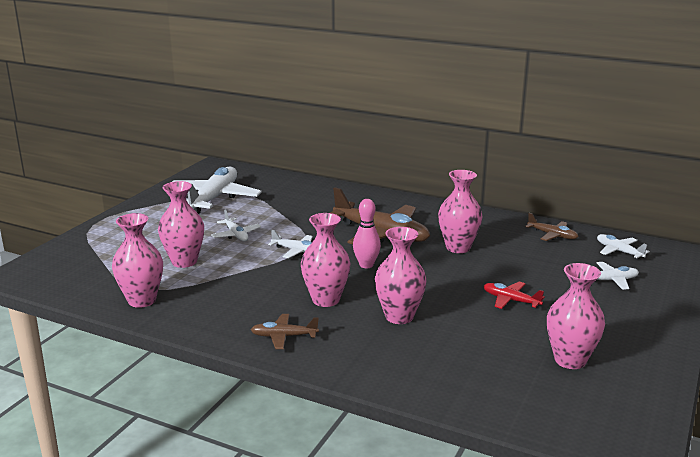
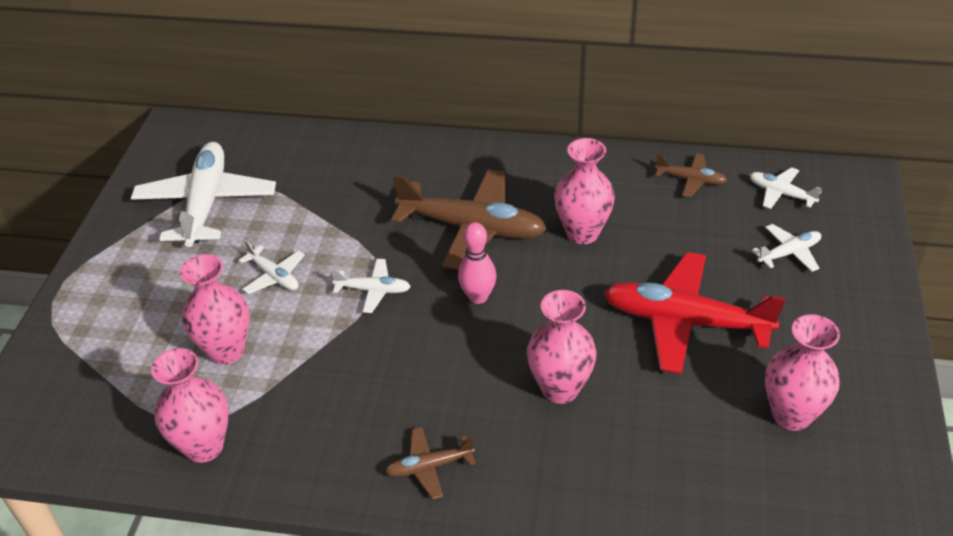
camera: 15 degrees left, 20 degrees up
(326, 300) = (453, 380): pink vase -> none
(510, 300) = (684, 321): red plane -> red plane, size x2.10

